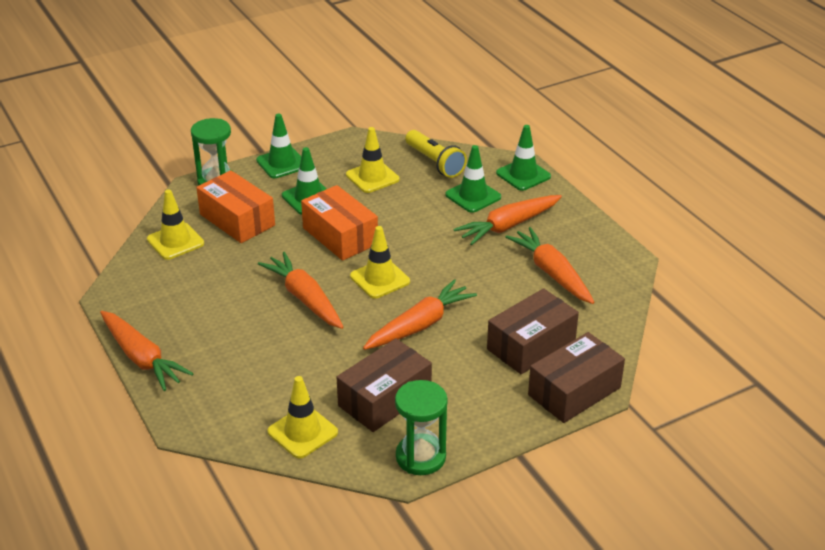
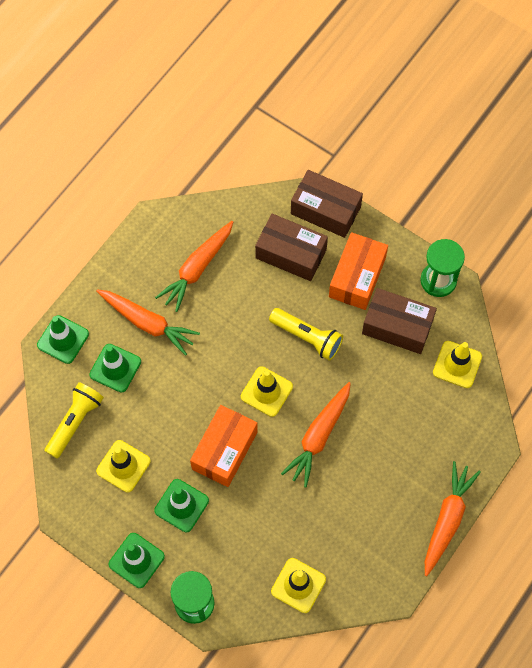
camera: 115 degrees left, 30 degrees up
(237, 220) = (242, 550): orange box -> orange box (357, 277)
(420, 325) = (307, 337): orange carrot -> yellow flashlight

